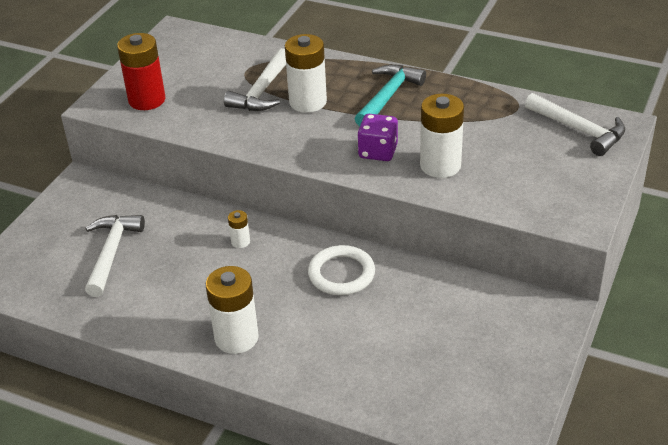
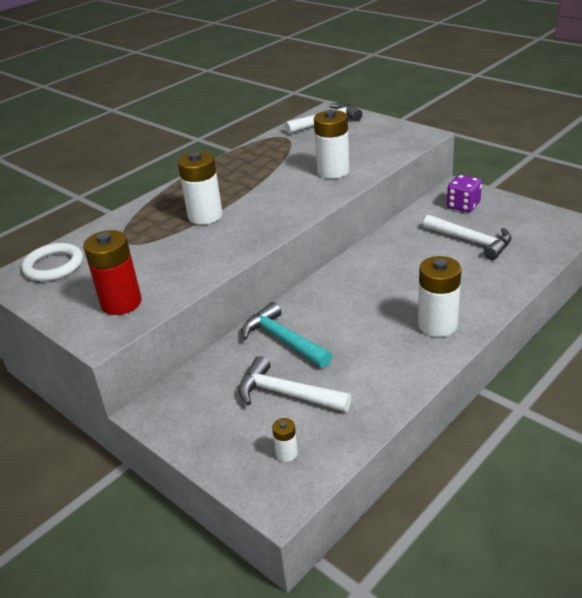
camera: 70 degrees left, 5 degrees down
(240, 242) = (315, 311): white battery -> white battery (286, 453)
(262, 91) = (168, 236): white hammer -> white hammer (471, 241)
(341, 274) = (382, 265): white ring -> white ring (53, 266)
(378, 152) = (299, 193): purple dice -> purple dice (463, 205)
(388, 96) = (229, 181): turquoise hammer -> turquoise hammer (283, 340)

